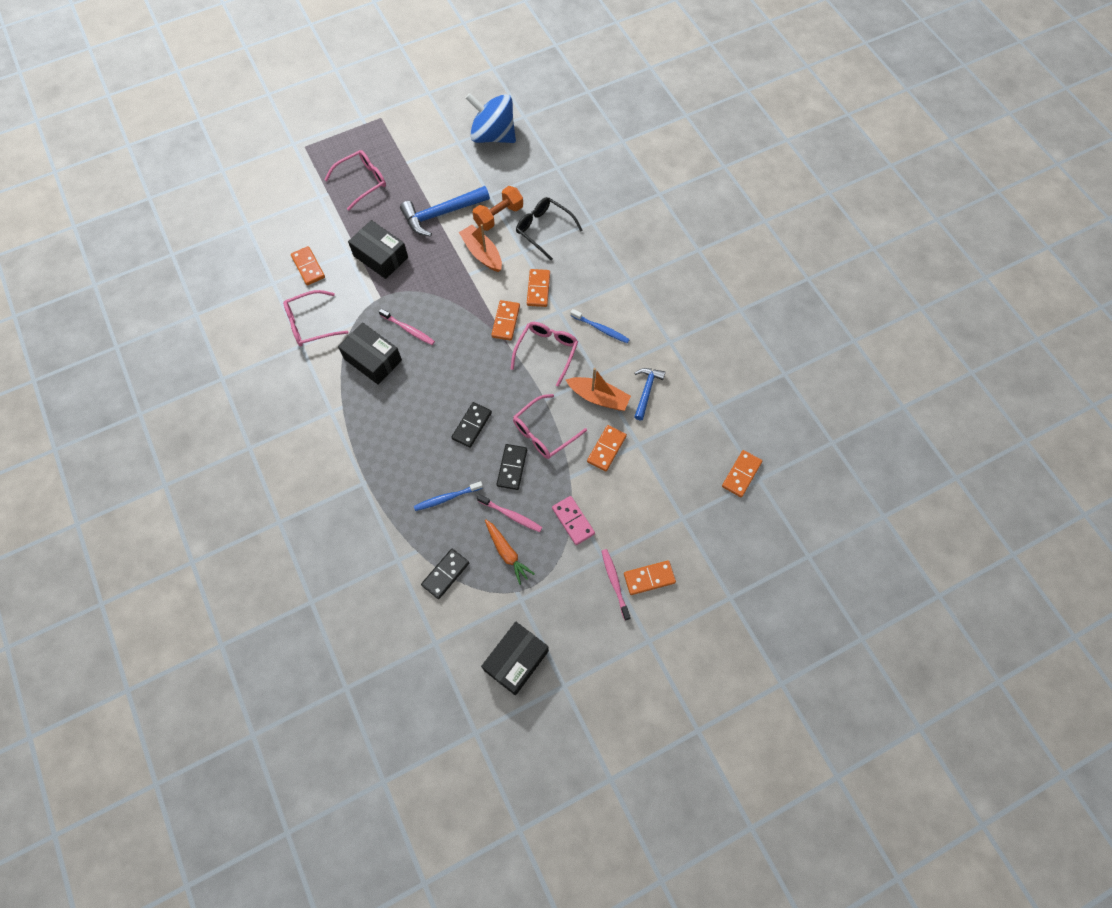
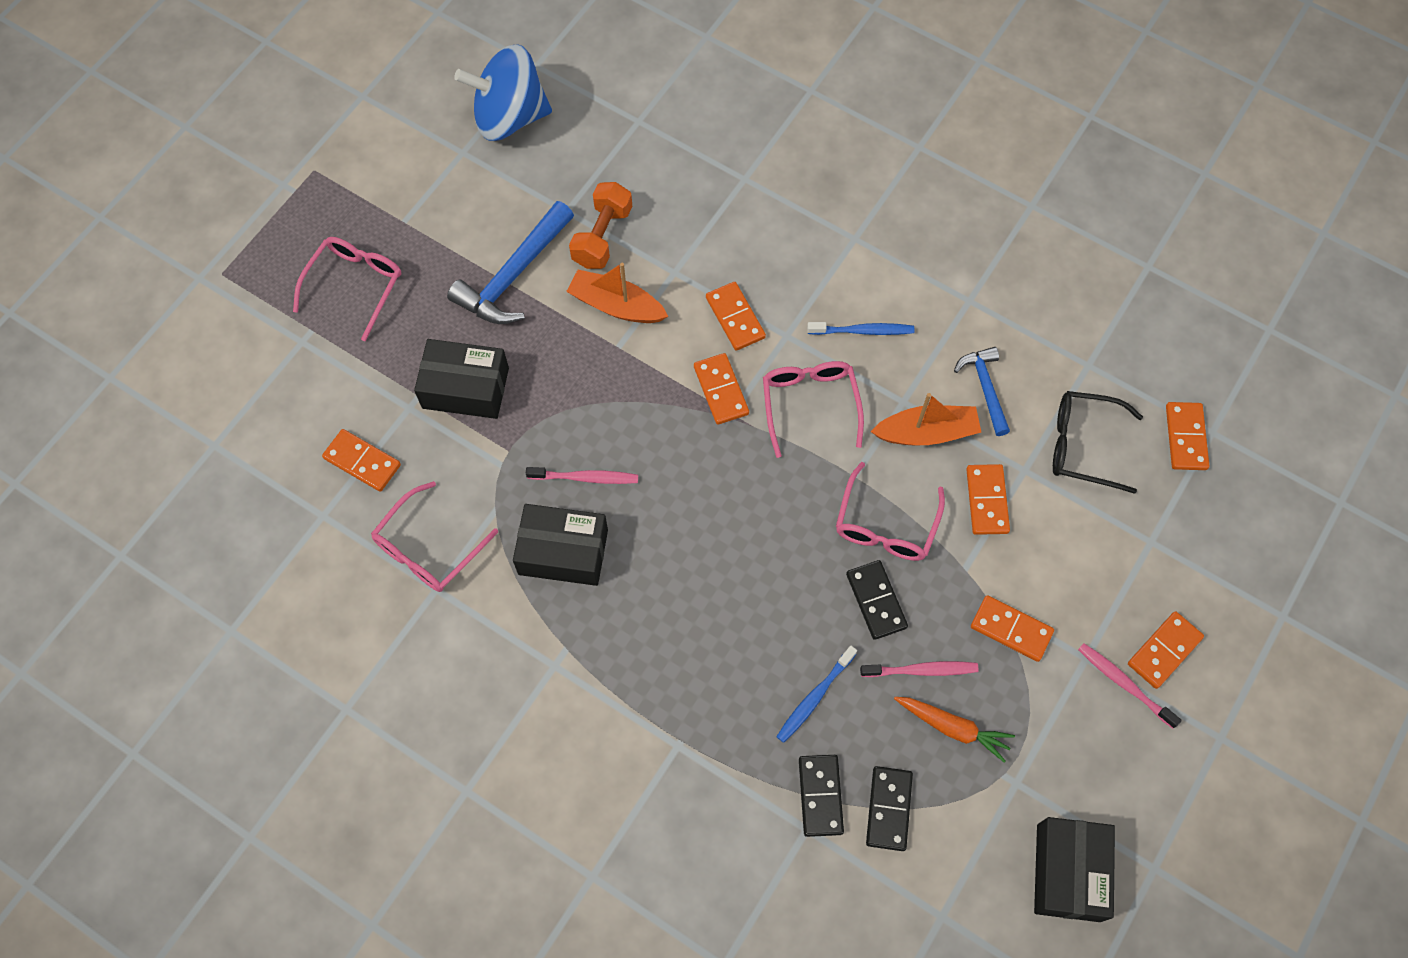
camera: 30 degrees left, 0 degrees up
(472, 425) = (777, 571): black domino -> black domino (820, 796)
(544, 230) = (683, 224): black glasses -> black glasses (1084, 445)
(573, 521) = (1011, 629): pink domino -> orange domino

